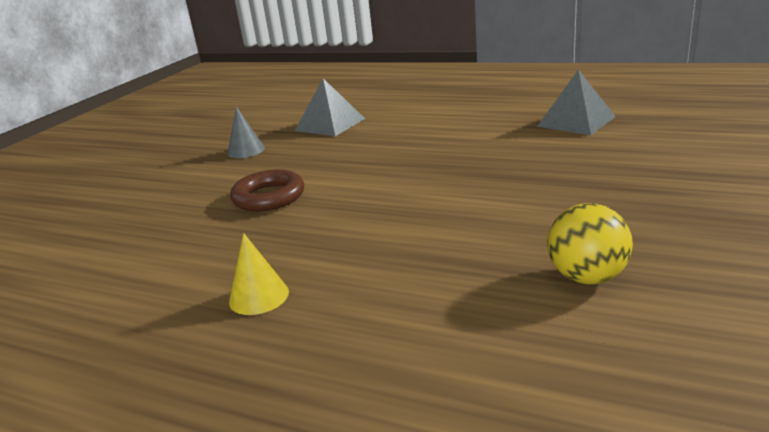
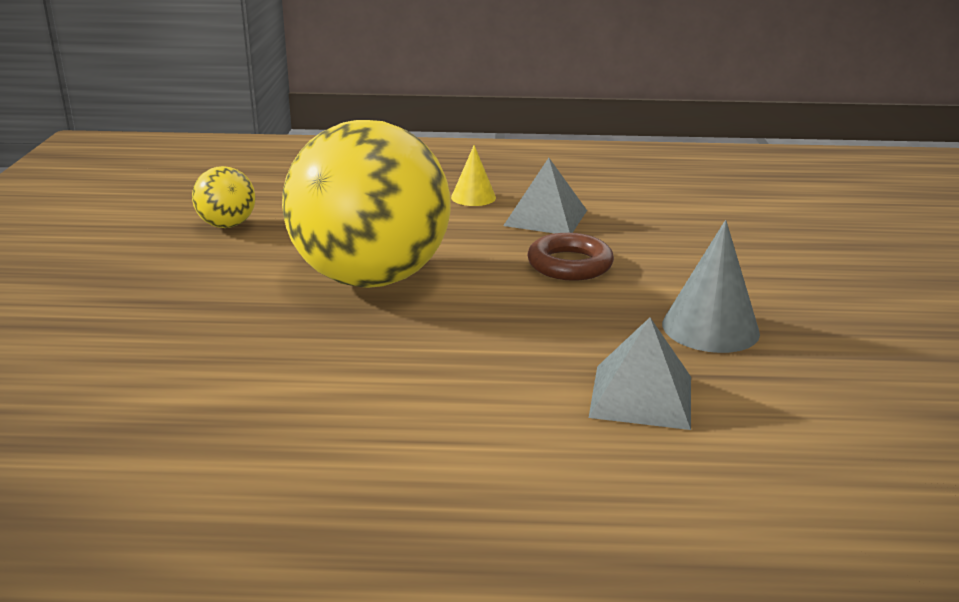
camera: 155 degrees right, 0 degrees up
(246, 150) = (710, 328): grey cone -> grey cone, size x1.61
(439, 195) = (370, 279): none -> yellow ball
(576, 121) = (179, 423): grey pyramid -> grey pyramid (545, 218)

